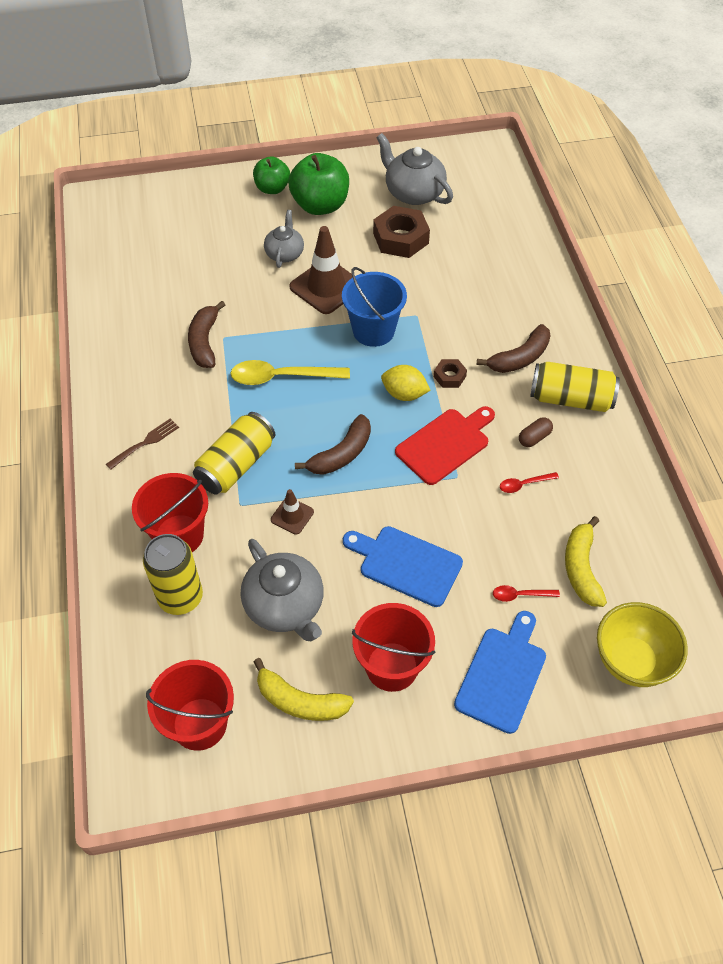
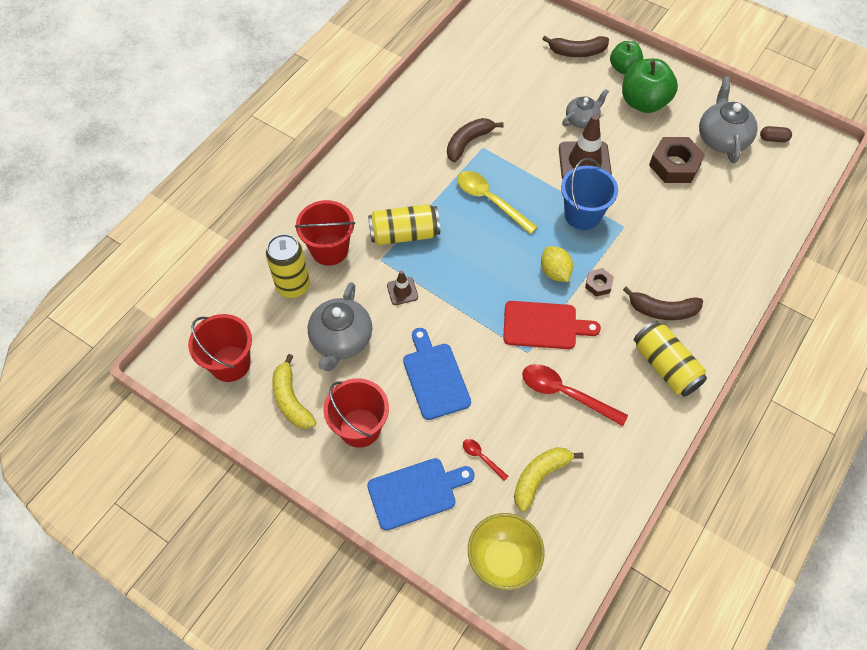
camera: 45 degrees right, 5 degrees up
(145, 443) = (369, 179): brown fork -> none
(341, 454) = (472, 278): brown banana -> brown banana (577, 52)
(524, 484) = (565, 394): red spoon -> red spoon, size x2.04
(534, 438) = (608, 370): brown capsule -> brown capsule (773, 139)

